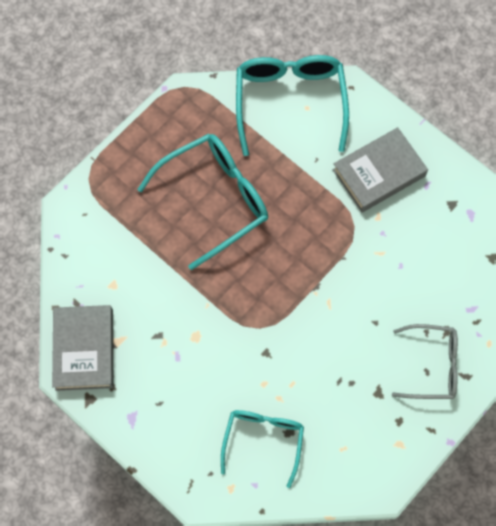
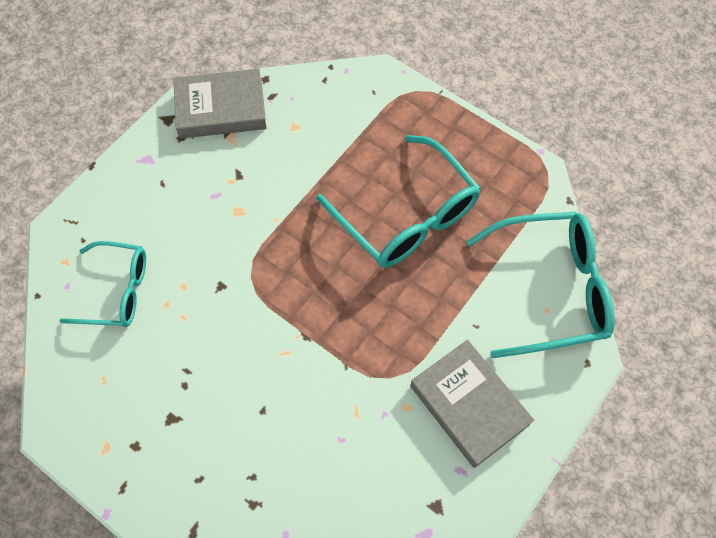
camera: 85 degrees right, 5 degrees down
(432, 366) = (206, 486): grey glasses -> none

